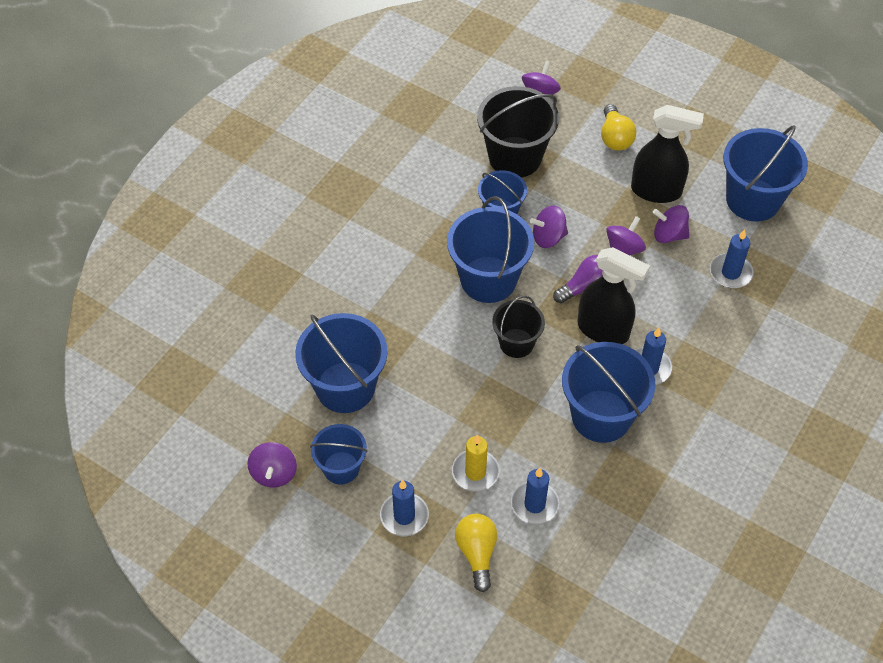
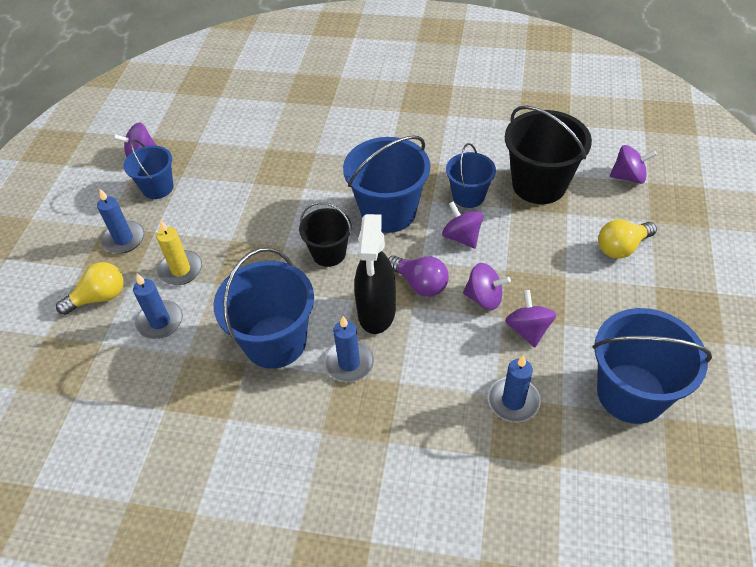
camera: 70 degrees right, 5 degrees down
(345, 387) = (234, 164): blue bucket -> none
(656, 191) = (578, 302): black spray bottle -> none

